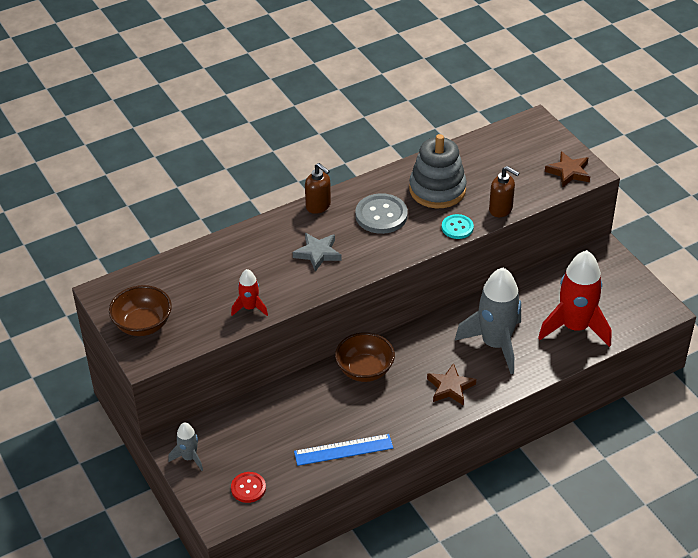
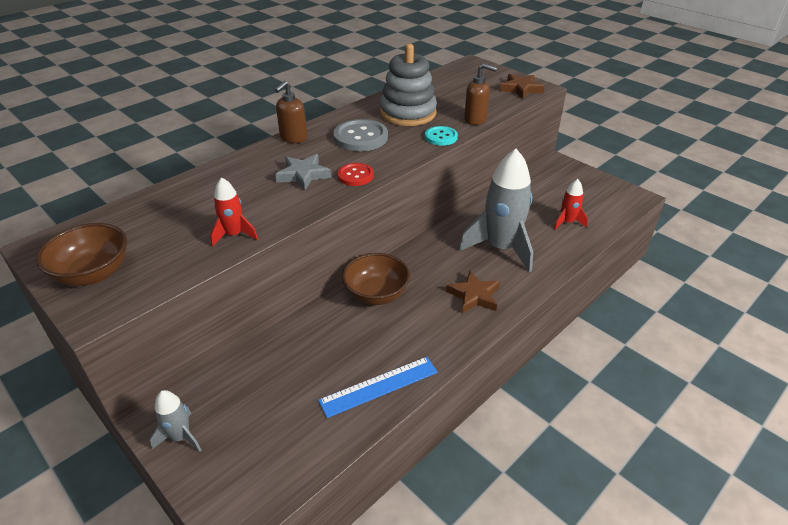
camera: 15 degrees left, 5 degrees down
(248, 488) = (268, 463): red button -> red button (355, 176)
(318, 206) = (293, 138): brown soap dispenser -> brown soap dispenser turned 90 degrees clockwise
(575, 327) = (567, 222): red rocket -> red rocket, size x0.48

